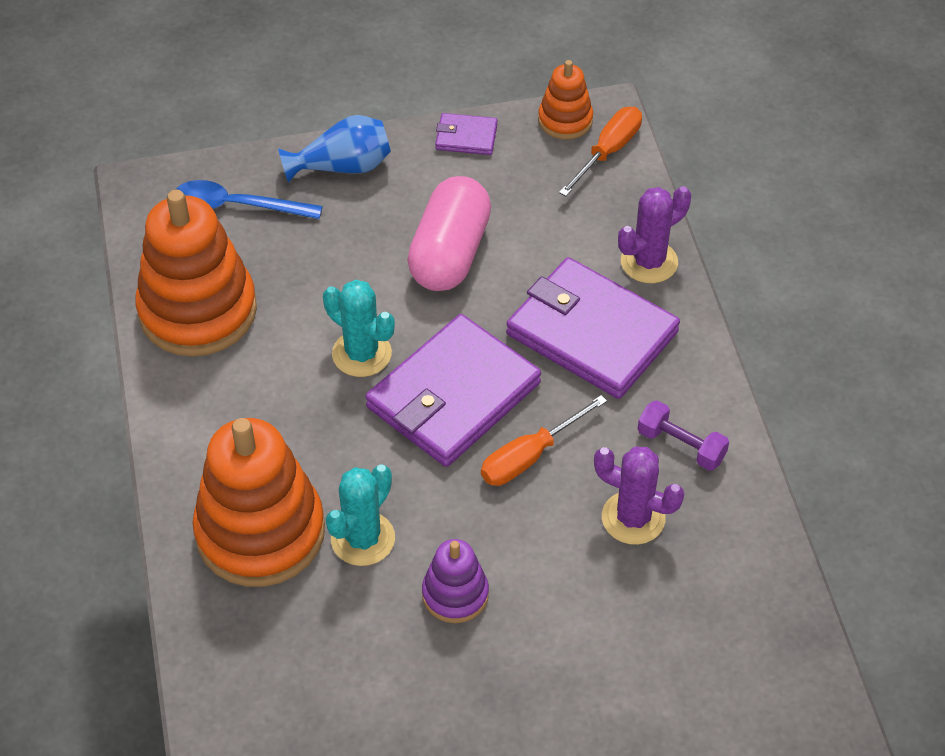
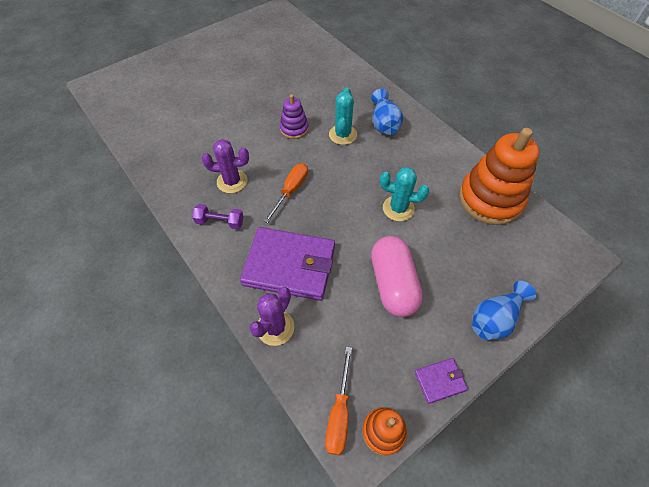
camera: 155 degrees right, 5 degrees up
(237, 206) = (527, 265): blue spoon -> none
(260, 532) = (384, 123): orange stacking toy -> blue vase
(453, 396) = (342, 205): purple wallet -> none

